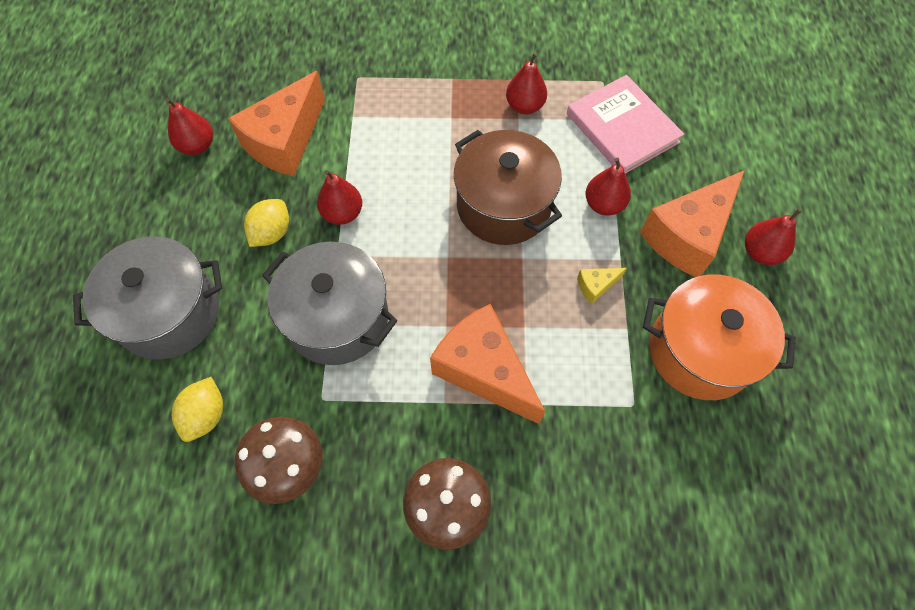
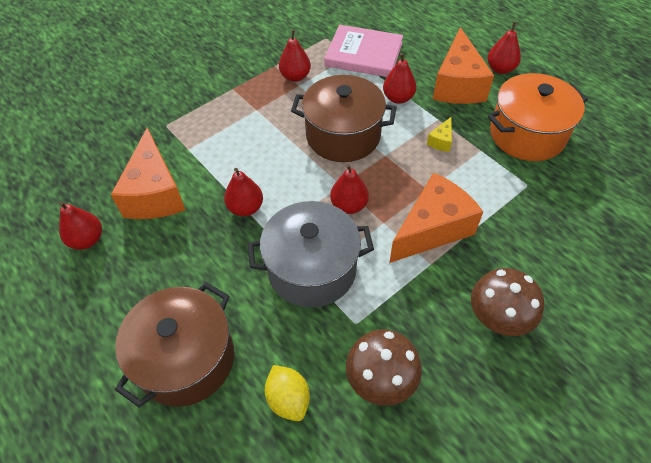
camera: 40 degrees left, 10 degrees down
(169, 313) = (186, 359): grey pot -> brown pot
(272, 233) = (208, 253): yellow lemon -> none
(432, 283) = (349, 205): none -> red pear
(484, 370) = (432, 229): orange cheese -> orange cheese turned 135 degrees clockwise

